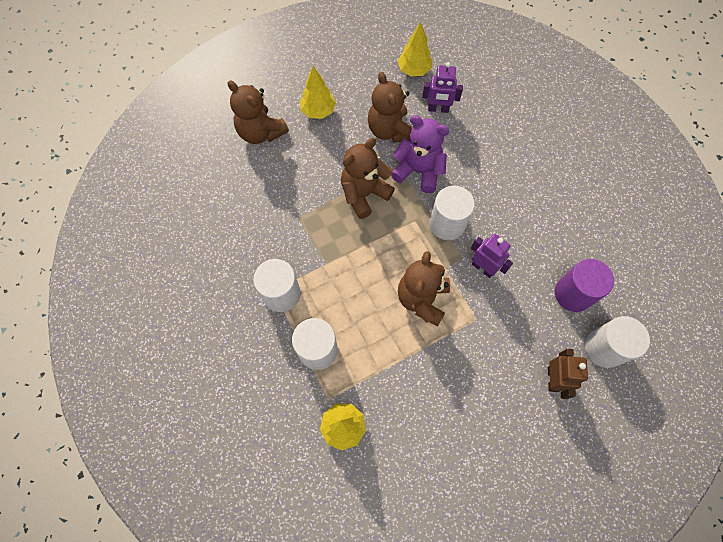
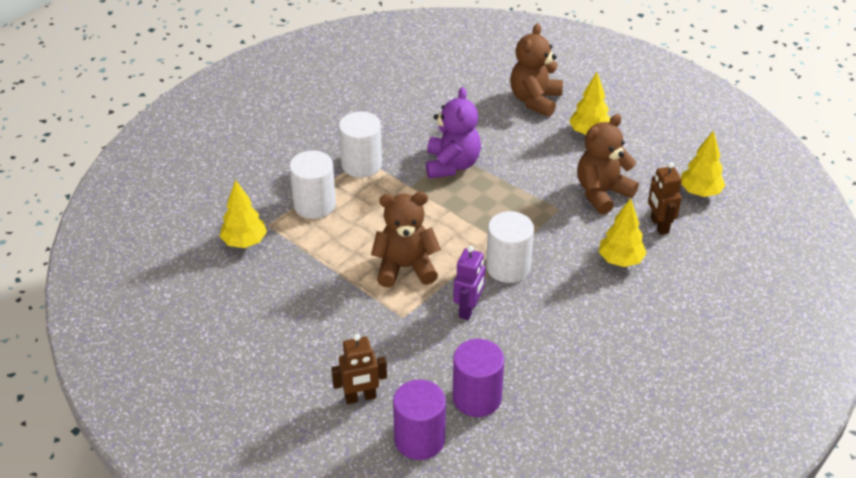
camera: 70 degrees right, 25 degrees down
(364, 194) = (507, 193): brown teddy bear -> none
(418, 171) = (563, 228): purple teddy bear -> purple teddy bear (452, 165)
(438, 109) = (659, 225): purple robot -> brown robot
(465, 148) = (620, 260): none -> yellow tree
(604, 348) = (419, 439): white cylinder -> purple cylinder

